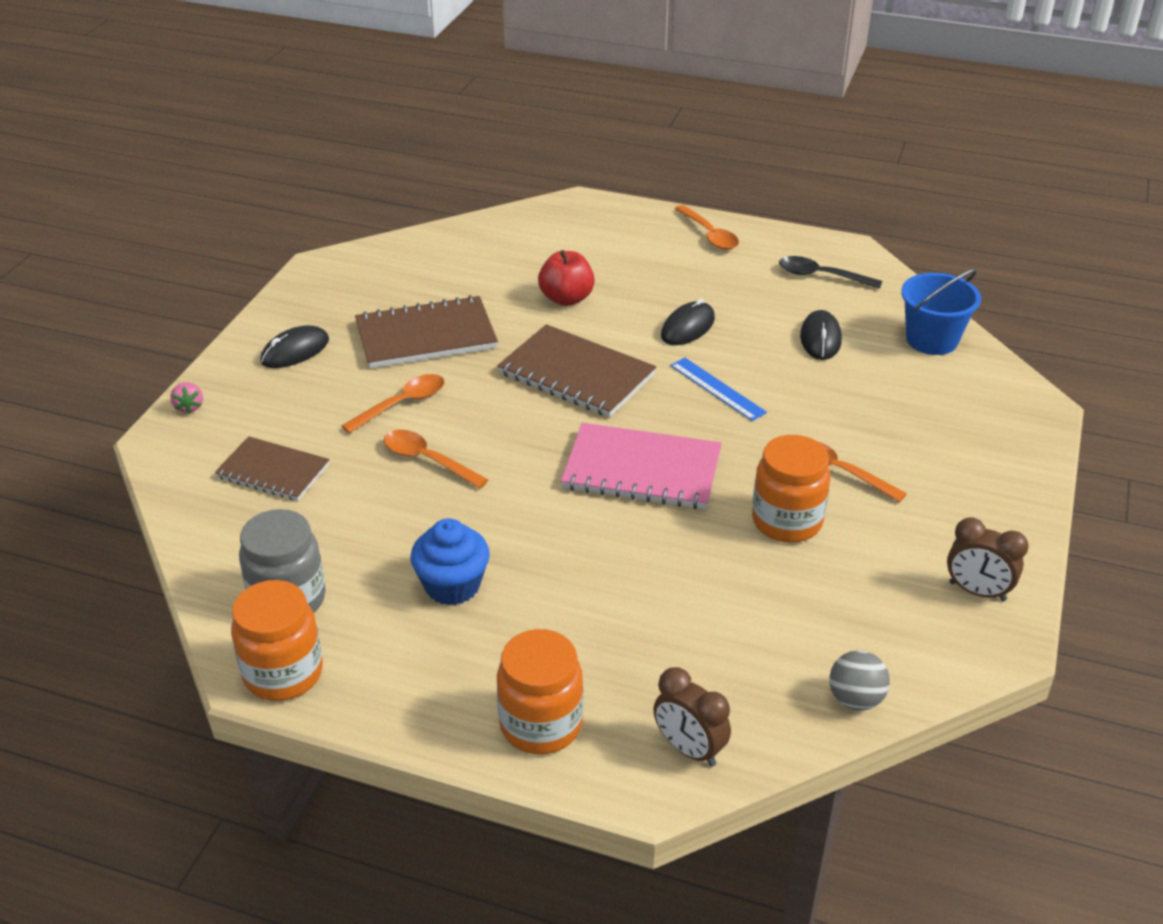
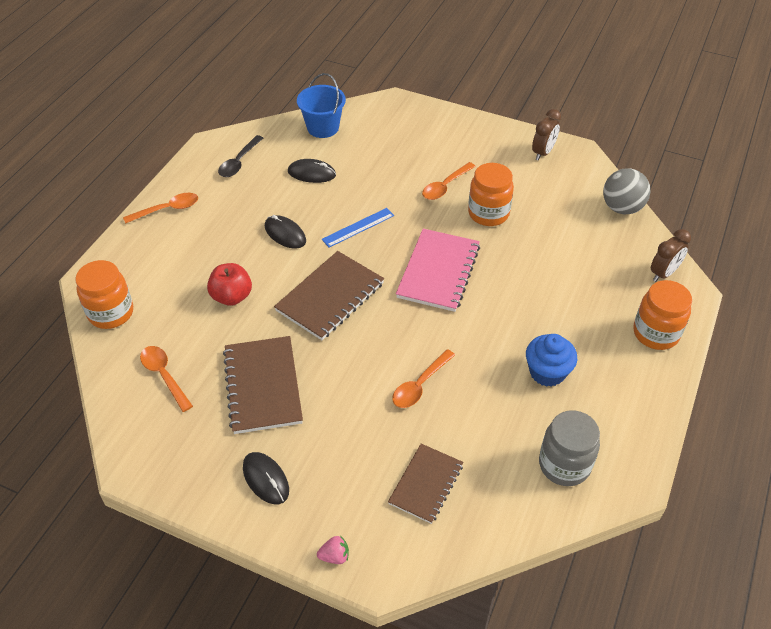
camera: 85 degrees left, 10 degrees up
(283, 673) = (631, 463): orange jar -> orange jar (111, 313)
(402, 404) = (351, 401): orange spoon -> orange spoon (164, 376)
(855, 699) = (621, 208): grey ball -> grey ball, size x1.51

